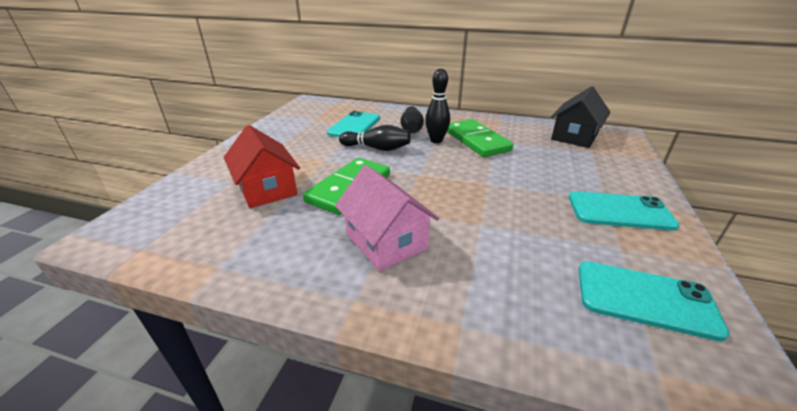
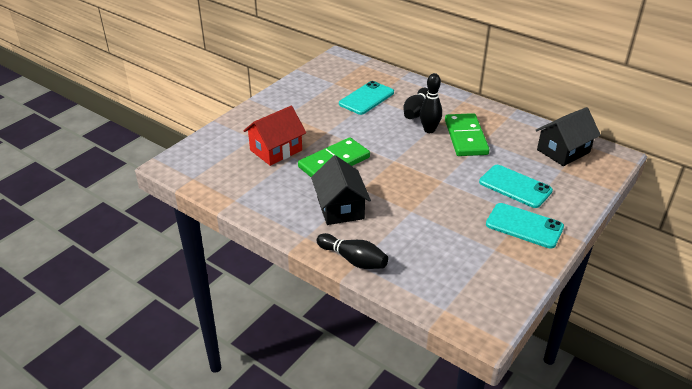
camera: 20 degrees right, 5 degrees up
(267, 189) = (276, 150): red house -> red house turned 60 degrees clockwise
(377, 148) = (373, 128): black bowling pin -> black bowling pin (353, 260)
(386, 241) = (340, 208): pink house -> black house
(645, 299) = (476, 279): turquoise phone -> turquoise phone (515, 186)

